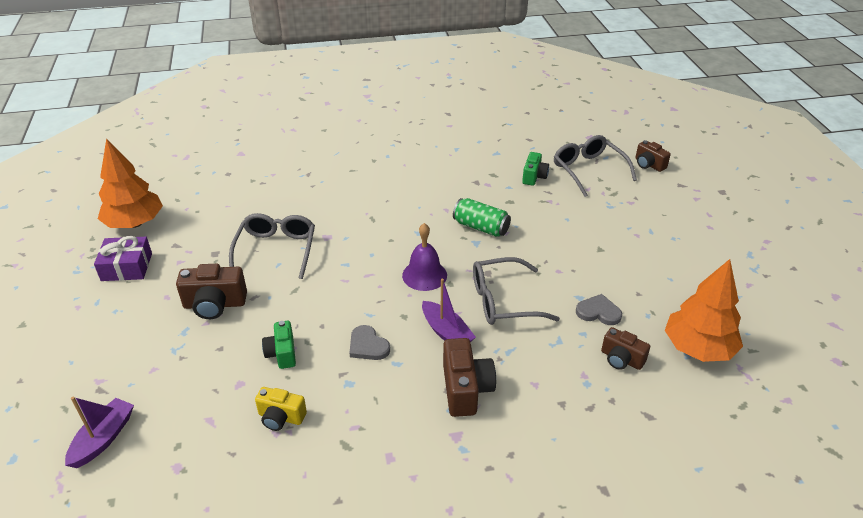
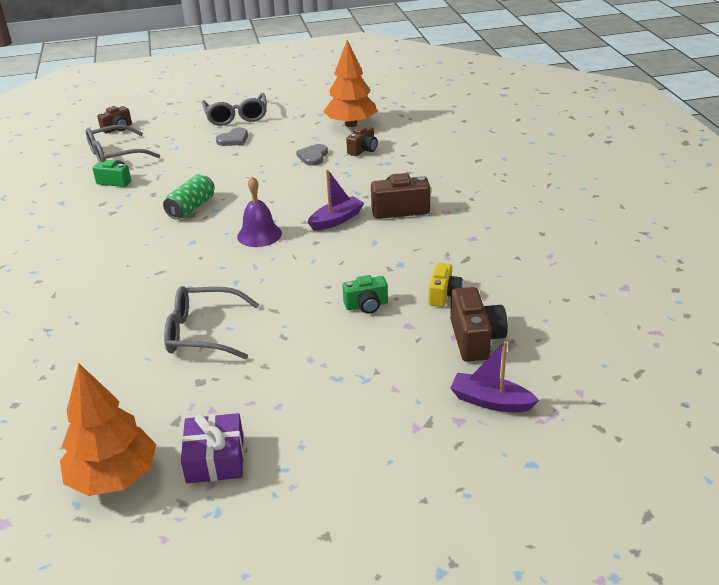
camera: 90 degrees left, 5 degrees down
(215, 304) = (294, 363): brown camera -> brown camera (475, 339)
(368, 345) = (354, 258): grey heart -> grey heart (233, 139)
(503, 301) = (298, 195): grey glasses -> grey glasses (236, 117)

